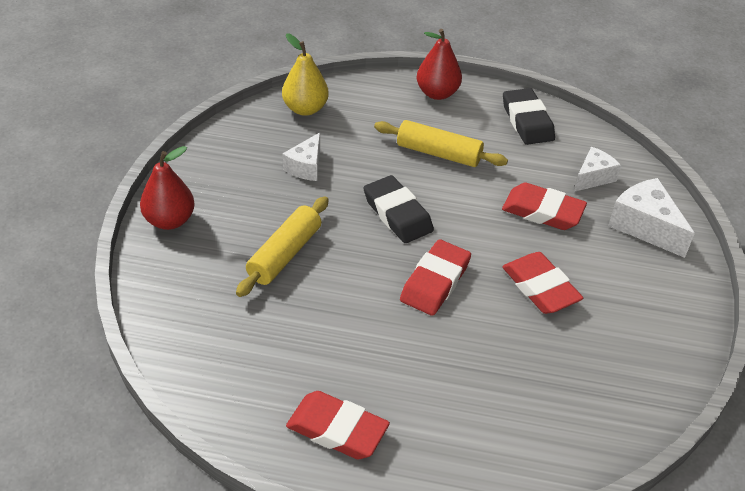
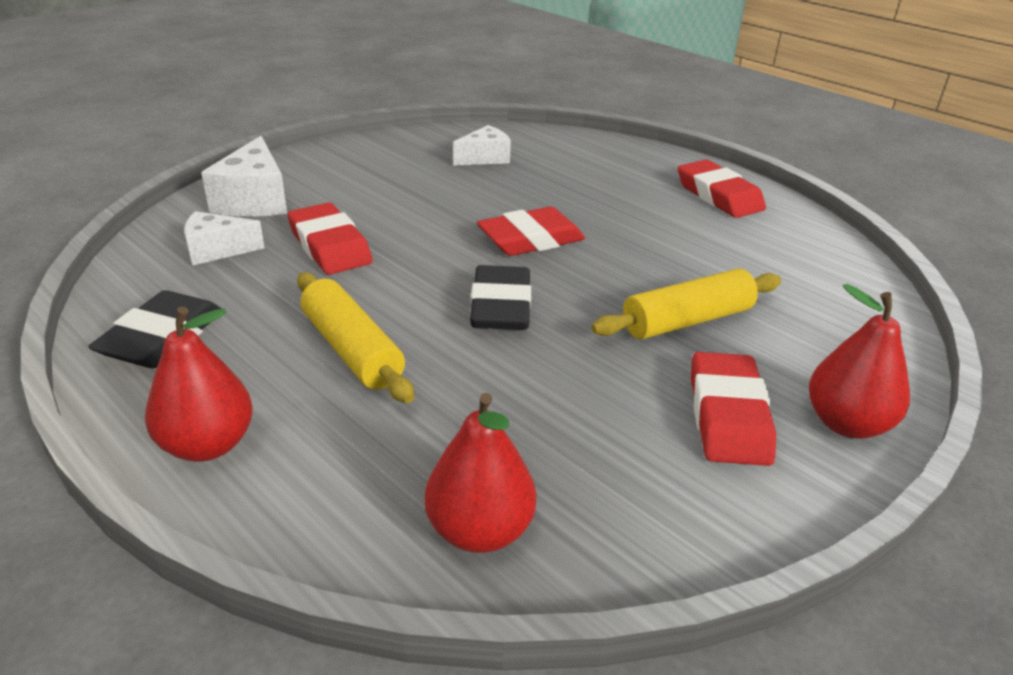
camera: 145 degrees left, 10 degrees down
(305, 109) = (479, 530): yellow pear -> red pear
(306, 167) = (572, 415): white cheese -> white cheese (485, 158)
(540, 287) = (432, 202): red eraser -> red eraser (728, 416)

